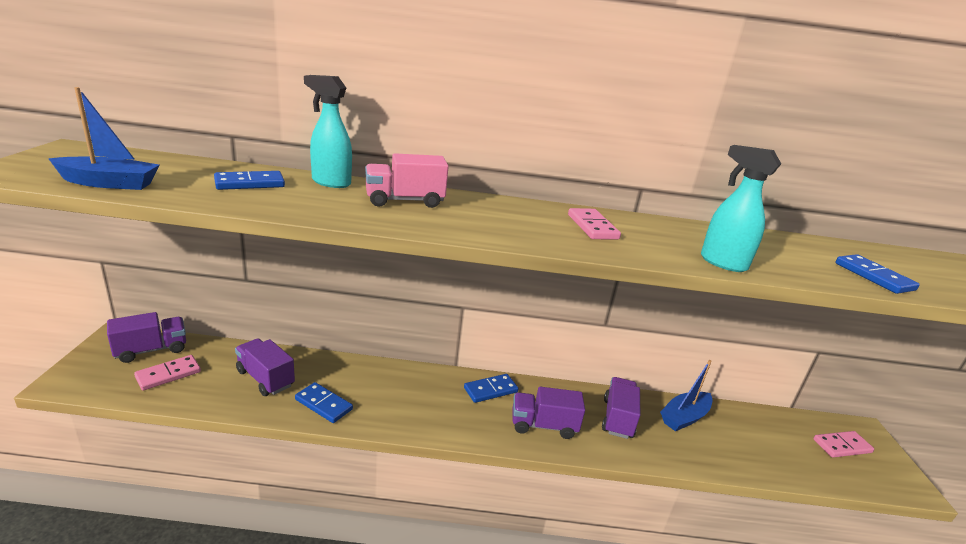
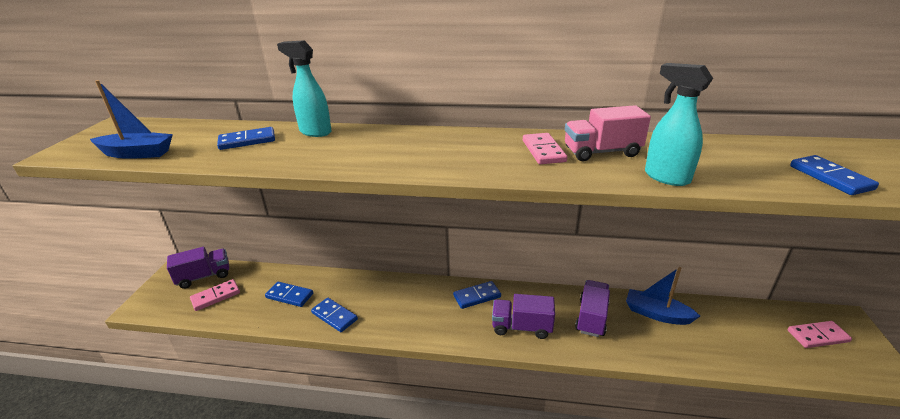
camera: 10 degrees right, 5 degrees up
(265, 378) = (289, 296): purple truck -> blue domino
(404, 201) = (374, 143): pink truck -> pink truck (601, 152)
(684, 417) = (656, 314): blue boat -> blue boat turned 60 degrees clockwise

